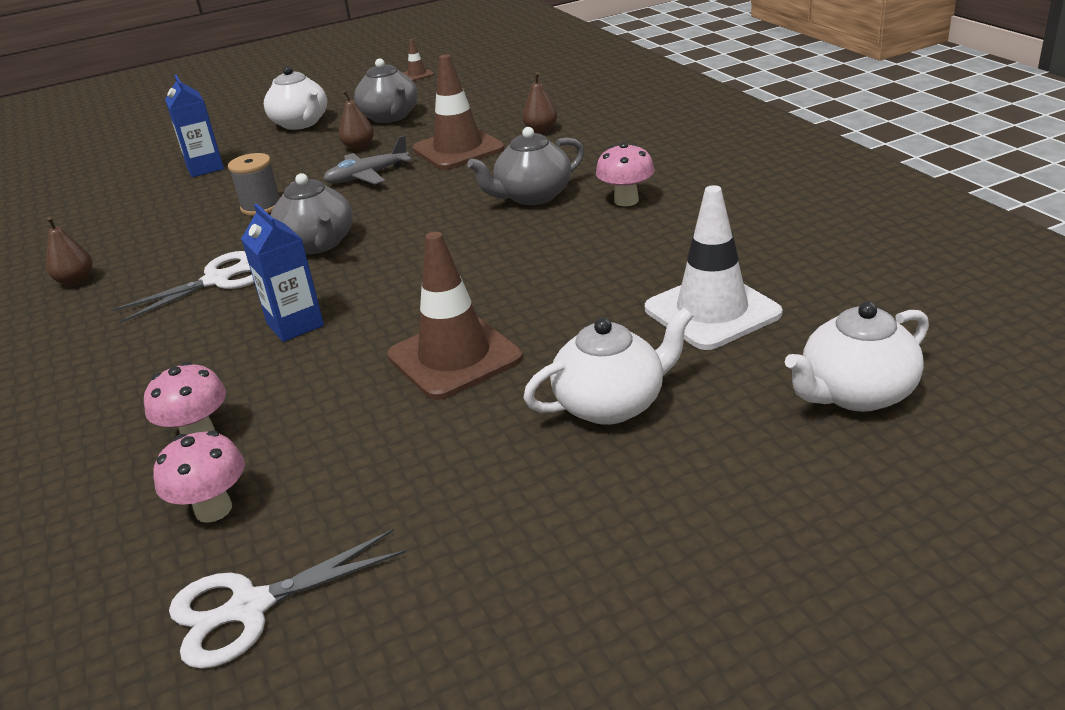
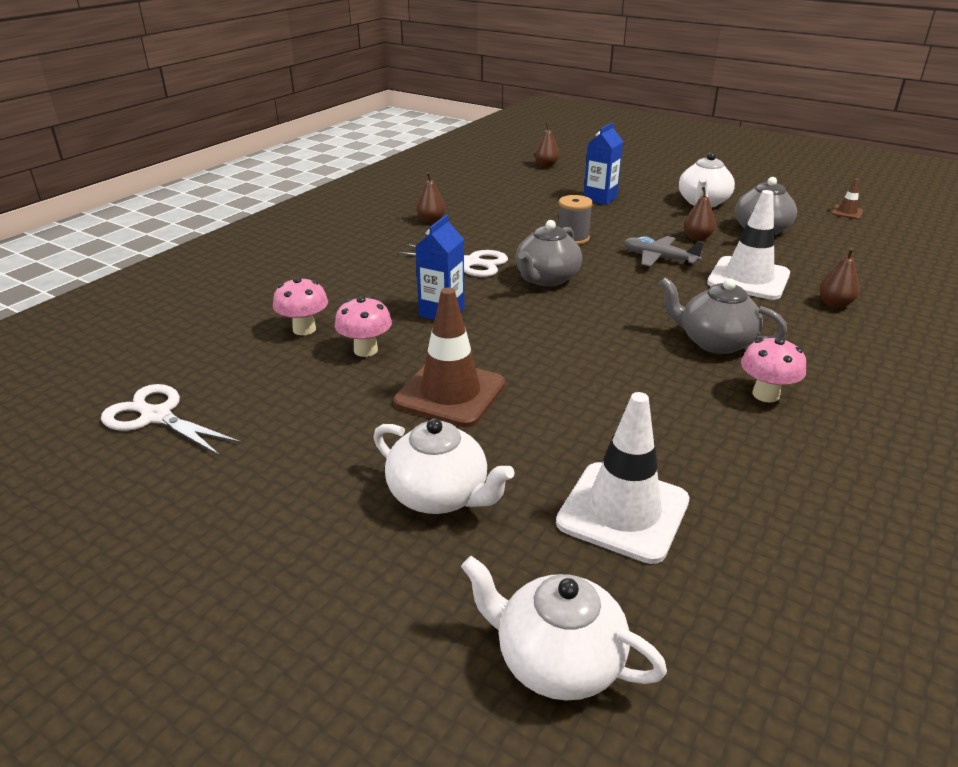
camera: 55 degrees right, 0 degrees up
(75, 174) = (546, 165): none -> brown pear
(213, 509) = (238, 365): pink mushroom -> pink mushroom (365, 350)
(458, 149) = (748, 279): brown traffic cone -> white traffic cone

